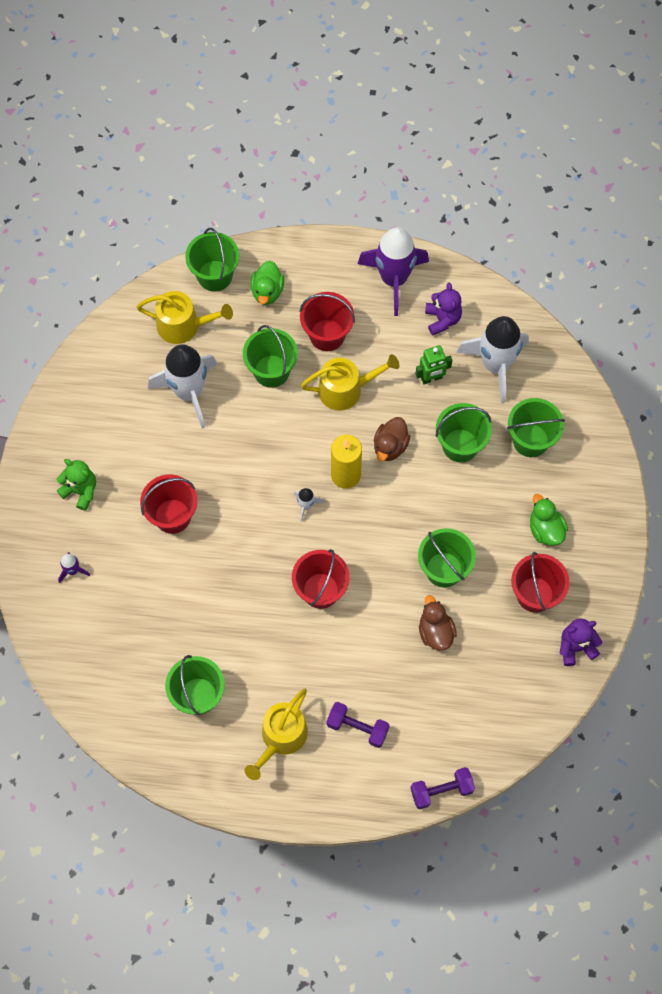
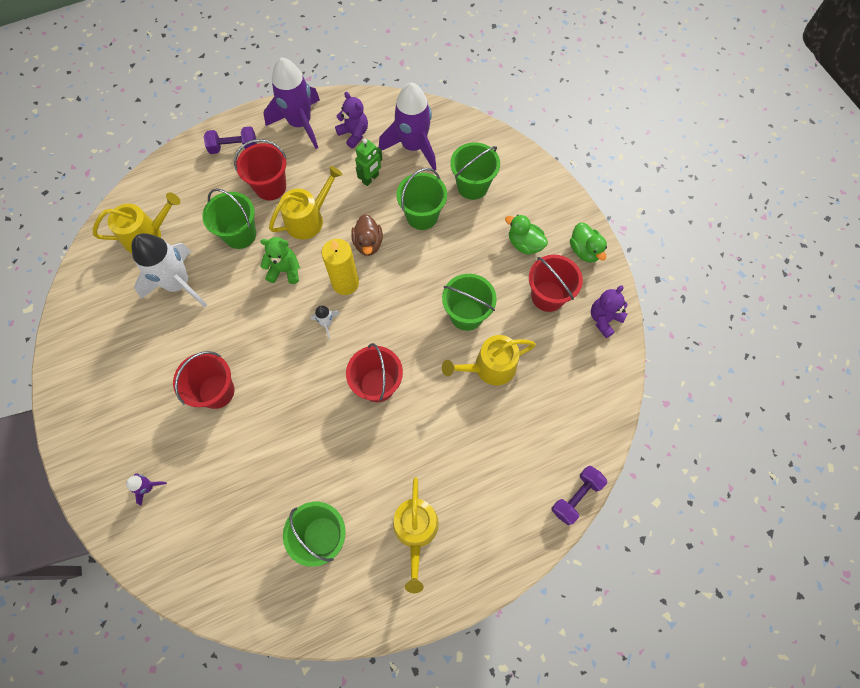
camera: 30 degrees left, 0 degrees up
(80, 491) = (122, 413): green teddy bear -> green teddy bear (284, 270)
(215, 276) = (154, 186): green bucket -> none
(267, 291) = (204, 178): green duck -> green duck (584, 250)
(357, 727) = (475, 483): purple dumbbell -> purple dumbbell (233, 147)
(435, 632) = (490, 367): brown duck -> yellow watering can
(495, 365) = (413, 146): white rocket -> purple rocket

